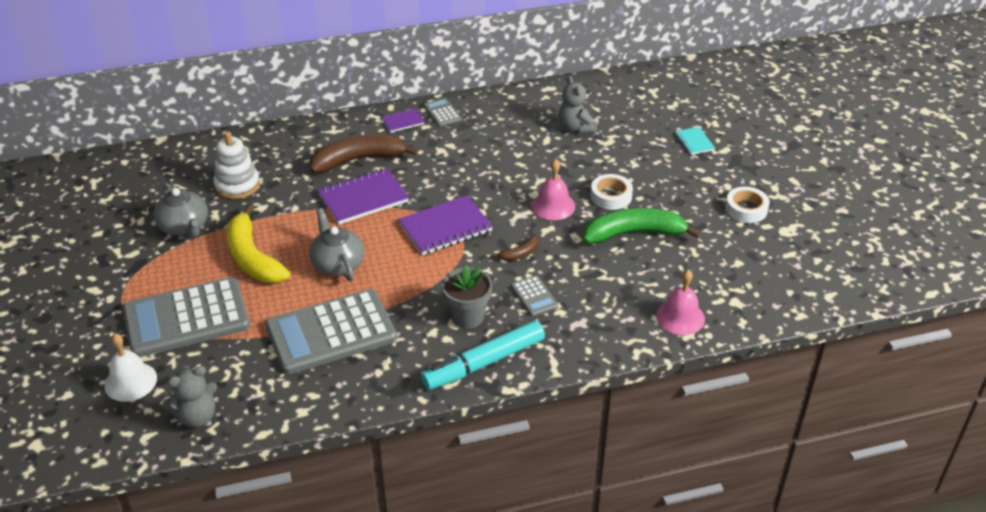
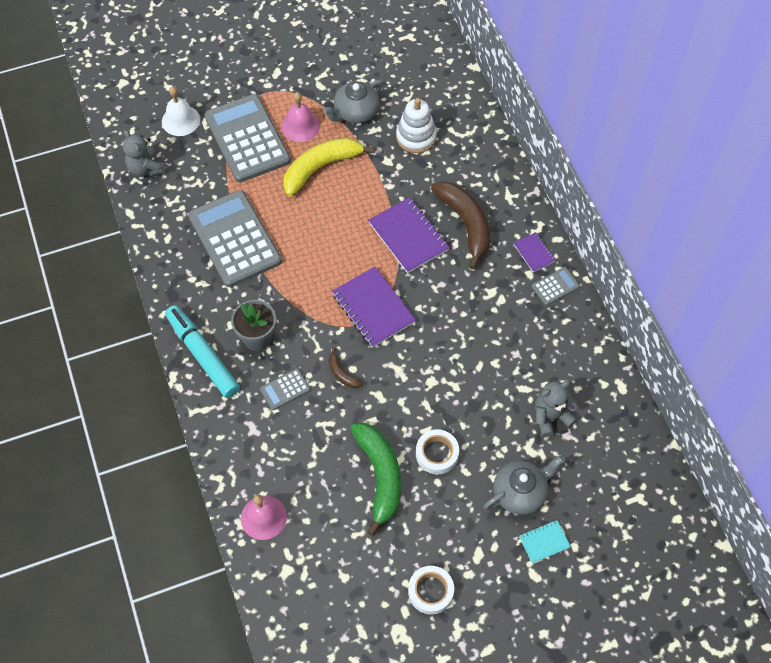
camera: 85 degrees right, 20 degrees up
(337, 264) = (317, 230): grey teapot -> grey teapot (520, 492)
(553, 205) = (415, 400): pink bell -> pink bell (300, 126)

